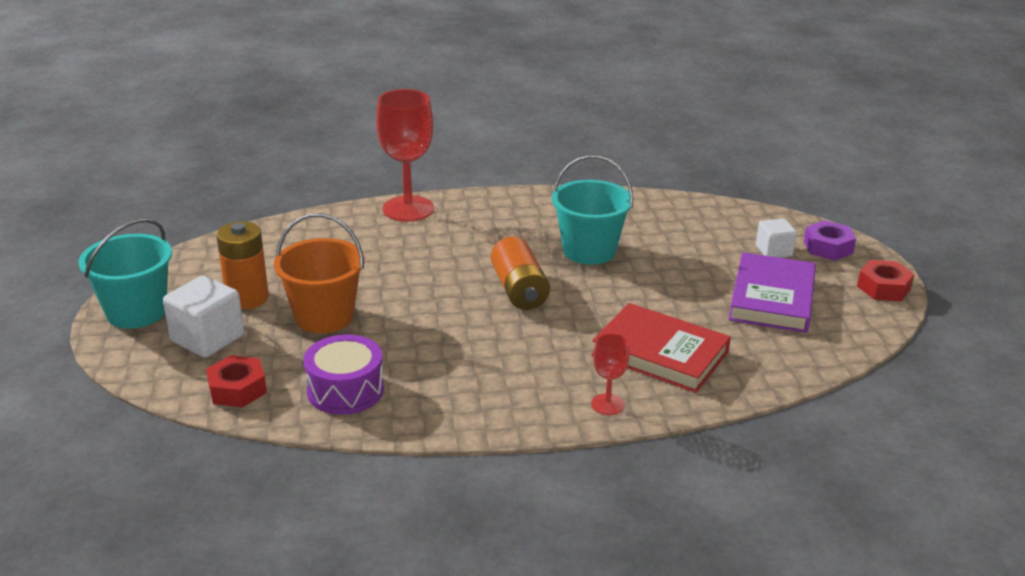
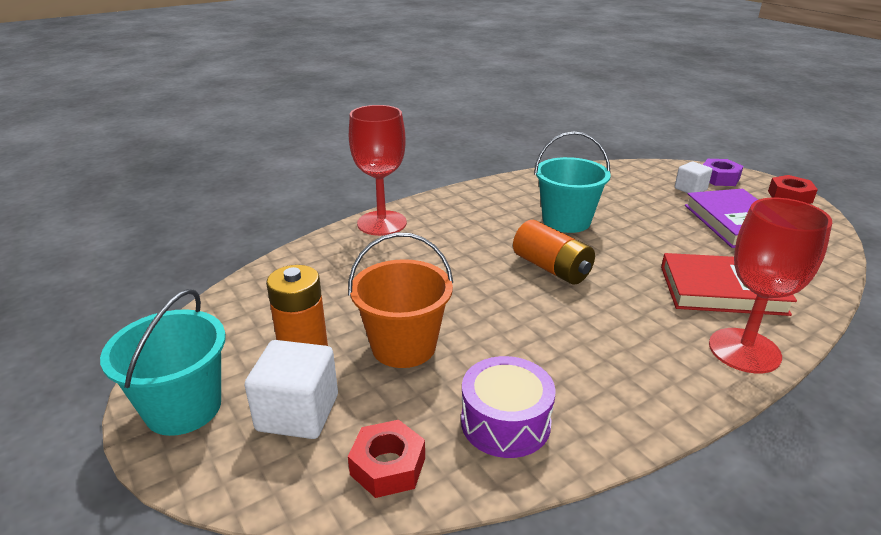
camera: 25 degrees left, 0 degrees up
(607, 404) = (744, 350): red goblet -> red goblet, size x2.02

